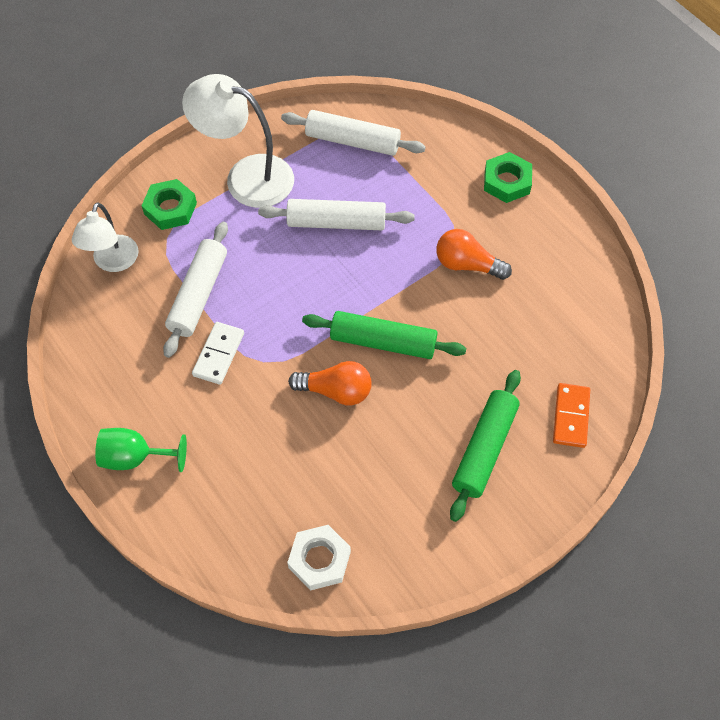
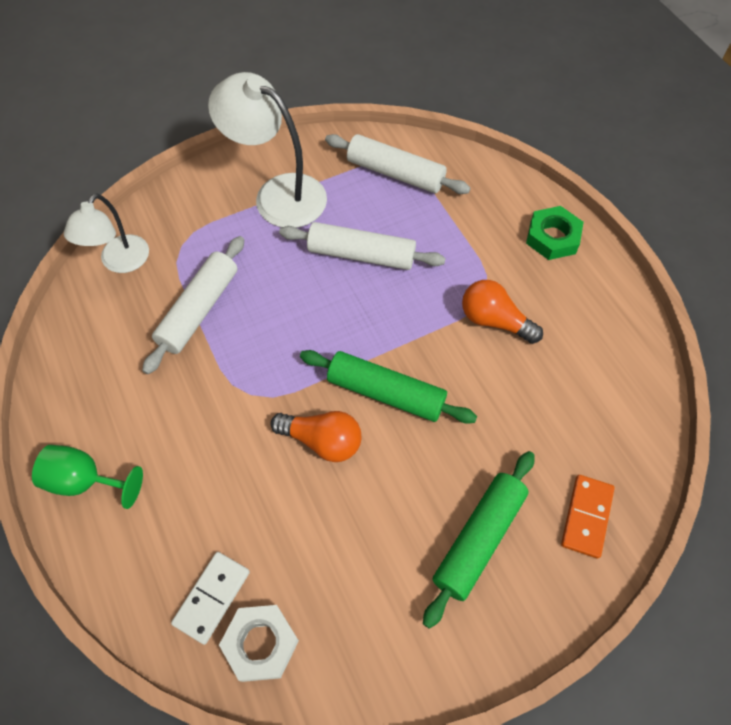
camera: 10 degrees right, 0 degrees up
(170, 208) = (192, 215): green nut -> none
(218, 354) = (204, 378): white domino -> white domino (212, 597)

